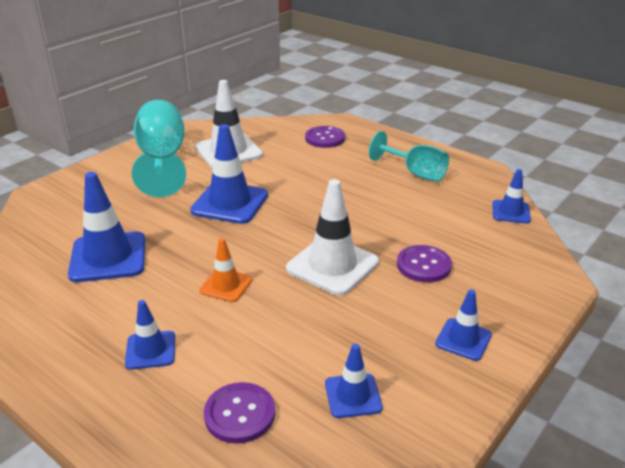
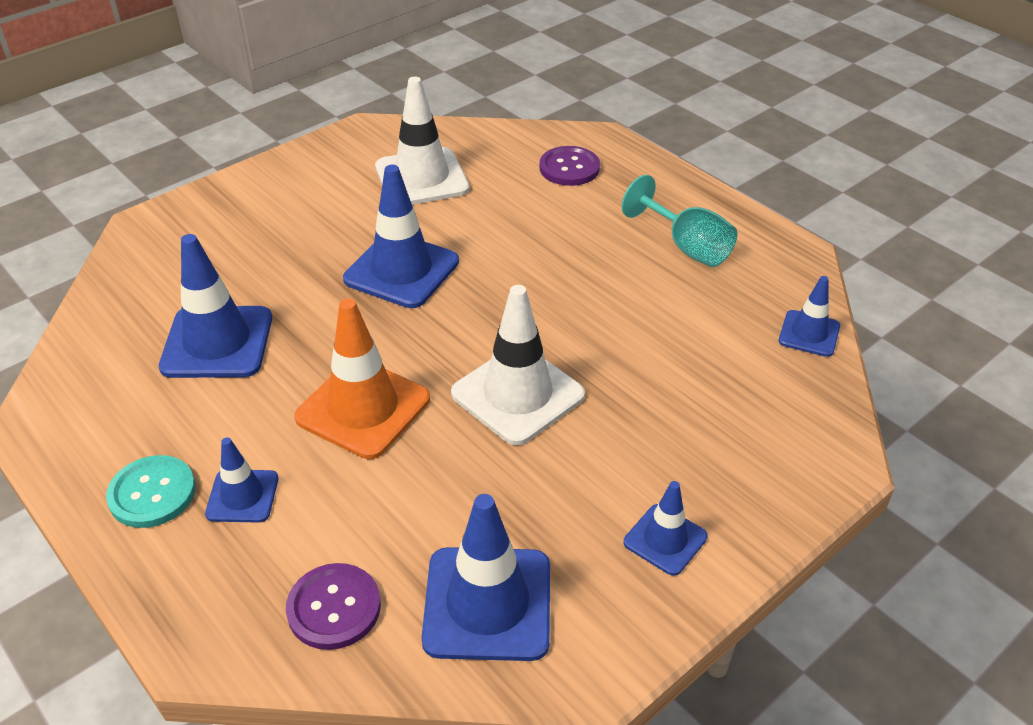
camera: 10 degrees right, 10 degrees up
(80, 357) = (152, 493): none -> turquoise button
(162, 160) = (324, 184): turquoise goblet -> none
(226, 285) = (363, 408): orange traffic cone -> orange traffic cone, size x1.80
(353, 395) = (487, 603): blue traffic cone -> blue traffic cone, size x1.80
(423, 265) = (648, 410): purple button -> none

